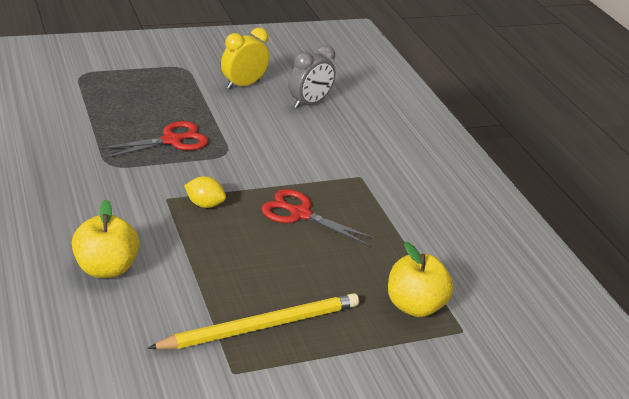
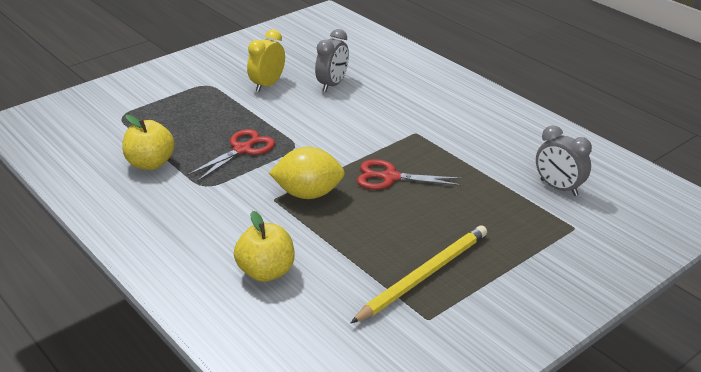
camera: 15 degrees left, 0 degrees up
(204, 204) = (308, 194): yellow lemon -> yellow lemon, size x1.82
(414, 306) = (527, 221): yellow apple -> yellow apple (150, 163)
(475, 282) = (558, 188): none -> grey clock

